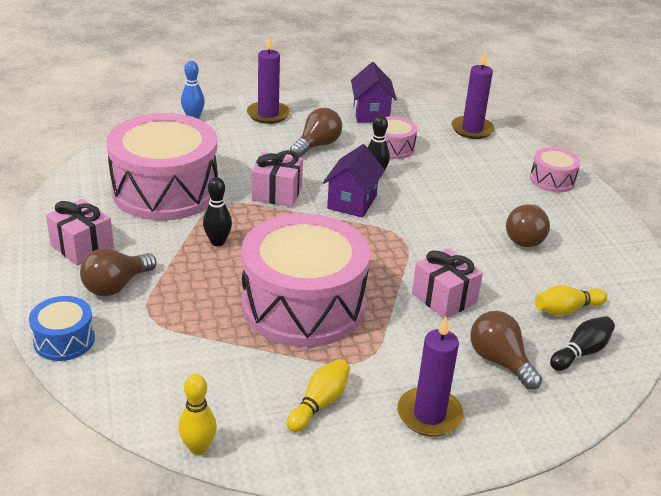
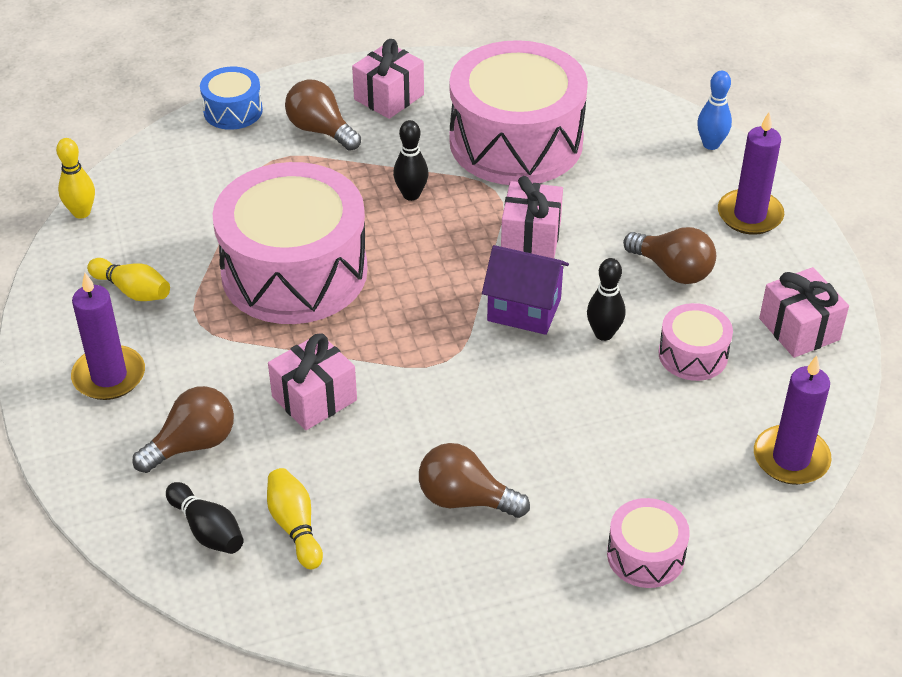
camera: 90 degrees right, 10 degrees up
(371, 113) = (799, 329): purple house -> pink gift

